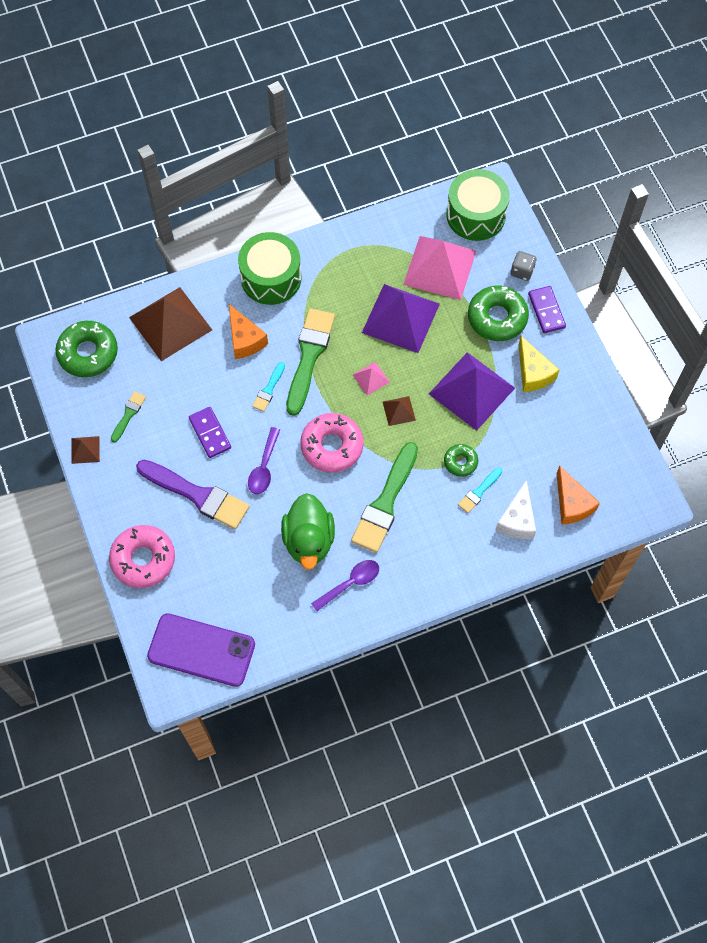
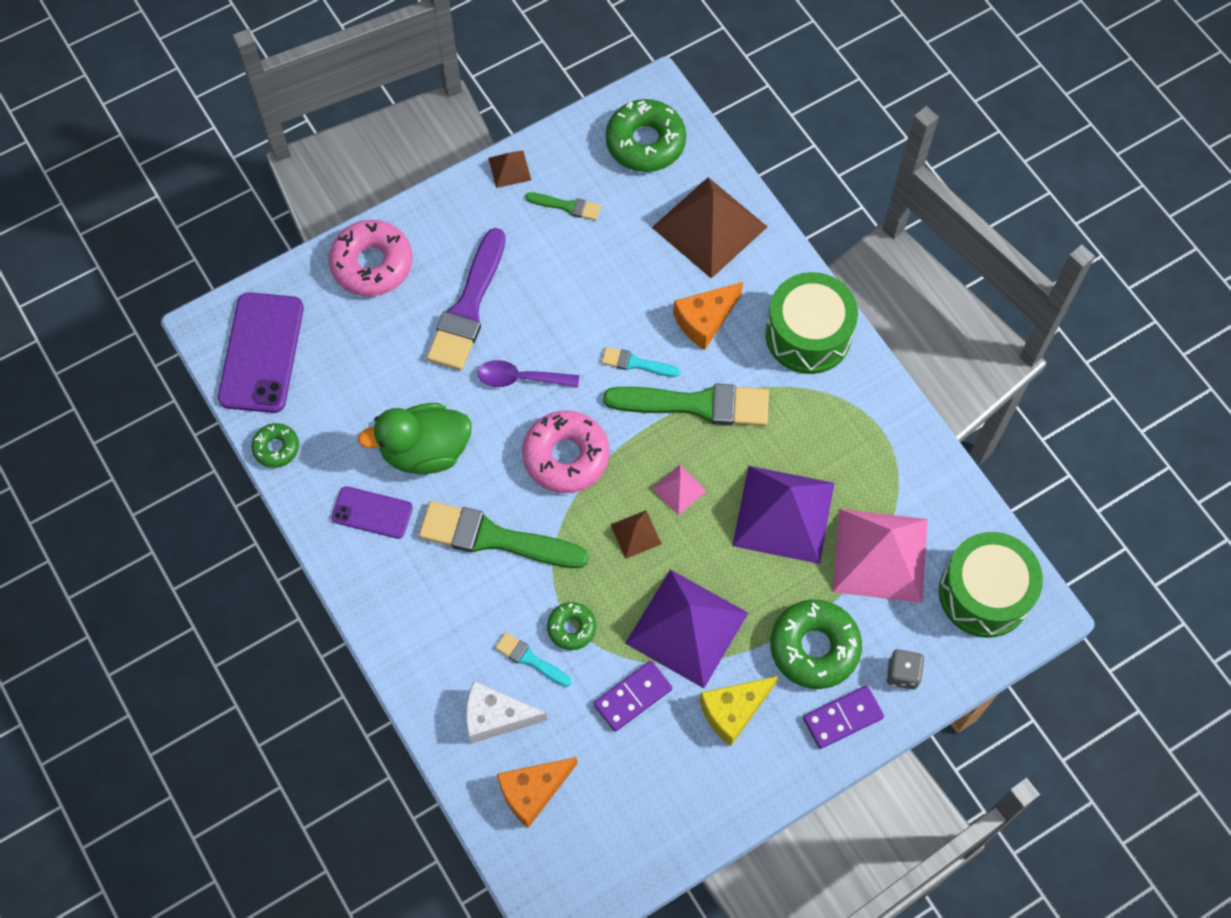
camera: 80 degrees right, 0 degrees up
(210, 433) = (558, 305): purple domino -> purple domino (632, 697)
(285, 647) = (276, 448): none -> green donut
(350, 583) = (372, 512): purple spoon -> purple phone

